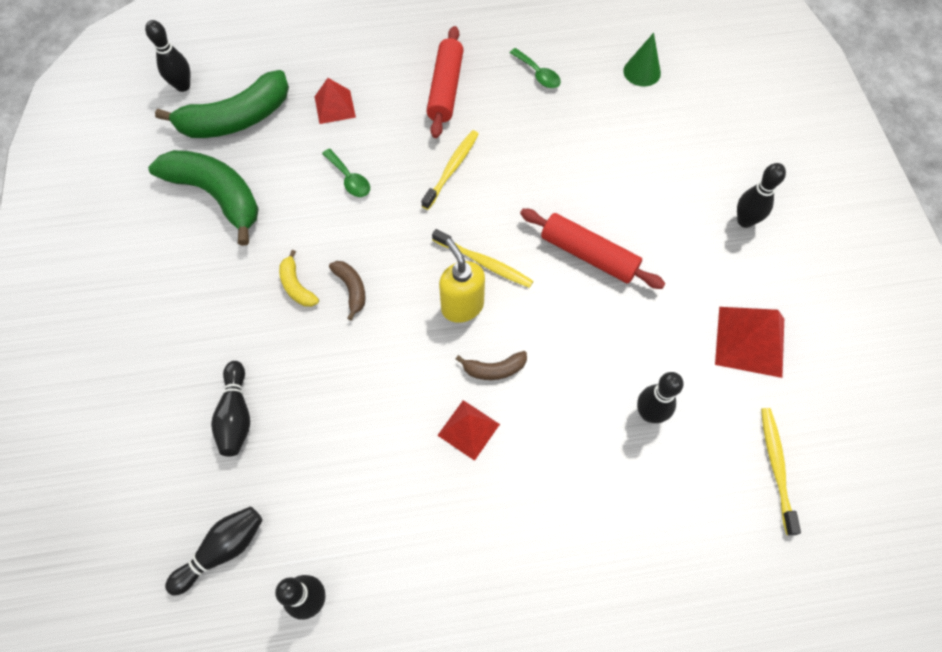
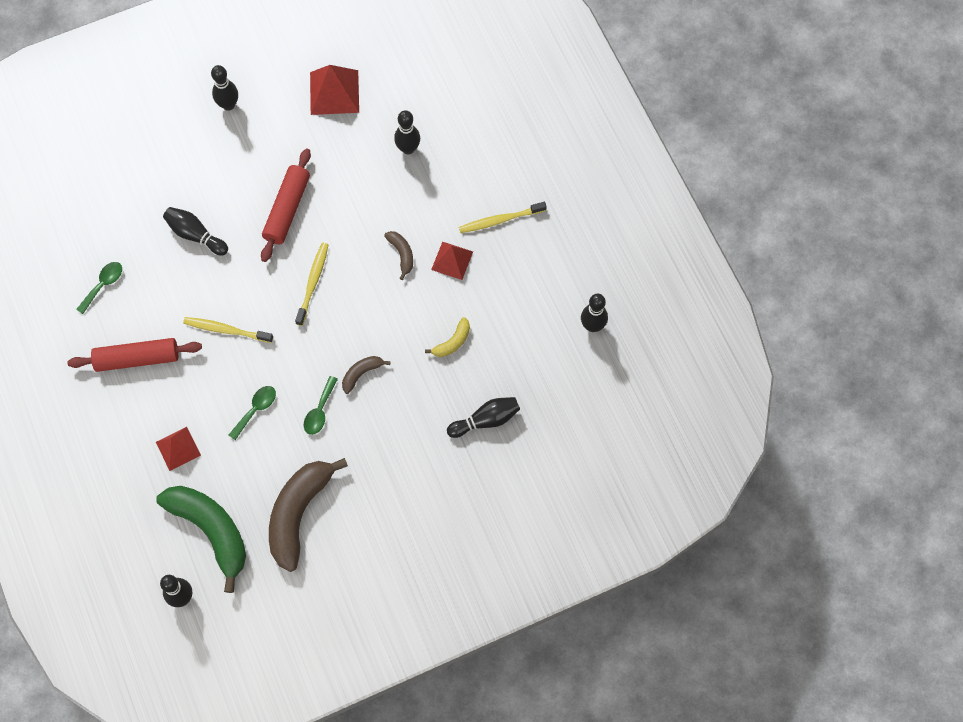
camera: 105 degrees left, 5 degrees up
(217, 196) = (298, 513): green banana -> brown banana
(222, 550) = (580, 392): black bowling pin -> black bowling pin (195, 235)
(297, 286) = (369, 416): yellow banana -> yellow banana (452, 342)
(323, 238) = (320, 411): none -> green spoon
(462, 306) = (355, 289): yellow soap dispenser -> none
(642, 72) = (84, 200): green cone -> none
(776, 467) = (425, 69): yellow toothbrush -> yellow toothbrush (500, 220)

